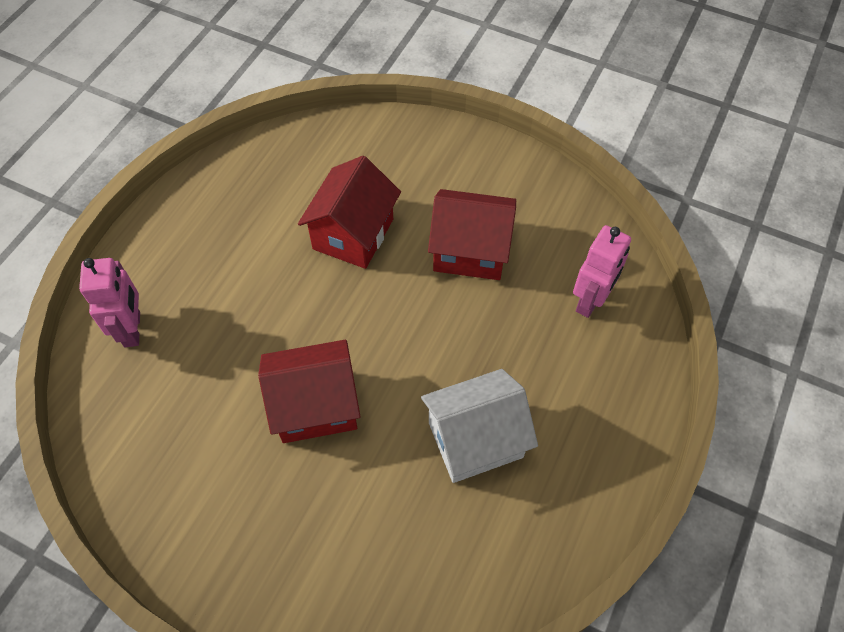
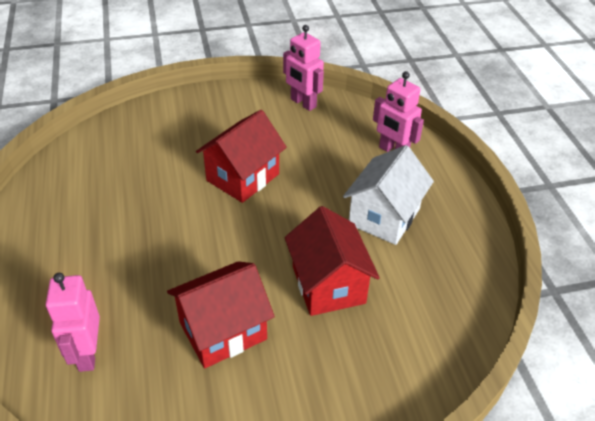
camera: 140 degrees right, 15 degrees down
(132, 482) = (303, 103): none -> pink robot
(475, 440) = (124, 214): white house -> white house (384, 216)

